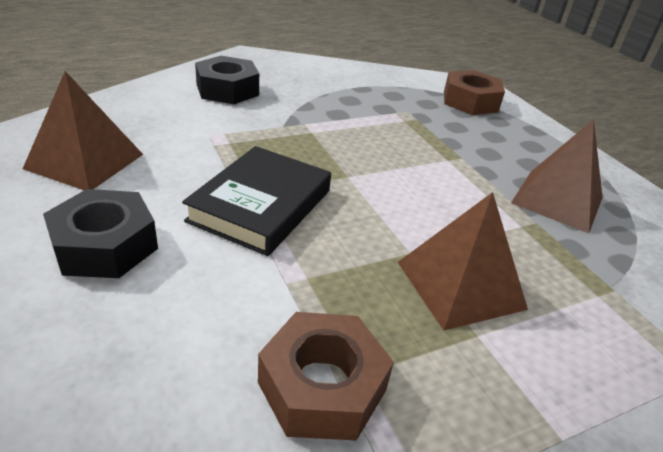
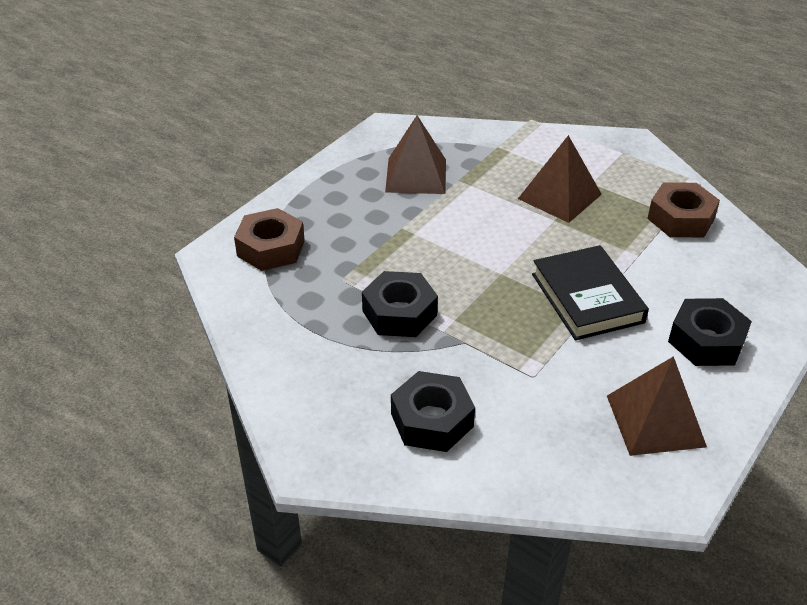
camera: 115 degrees left, 5 degrees up
(260, 205) = (587, 298): black book -> black book turned 75 degrees clockwise
(345, 117) = (399, 313): none -> black nut

